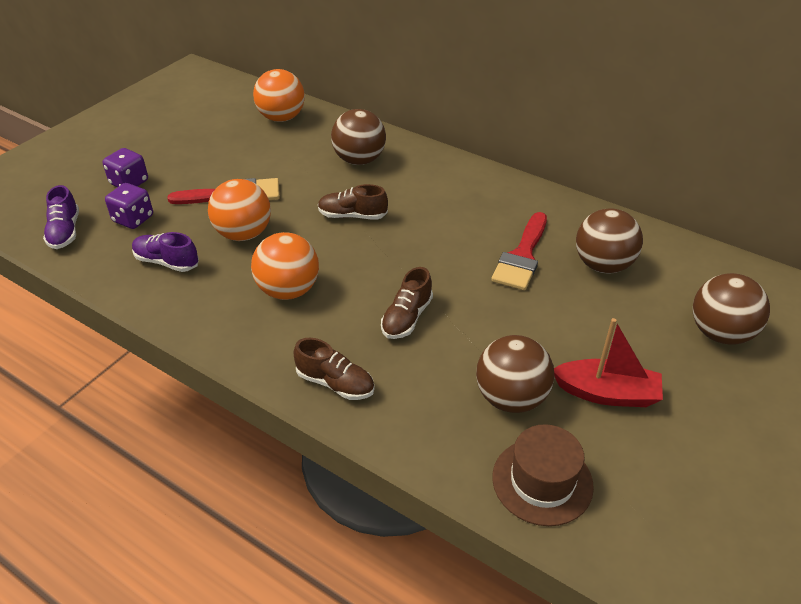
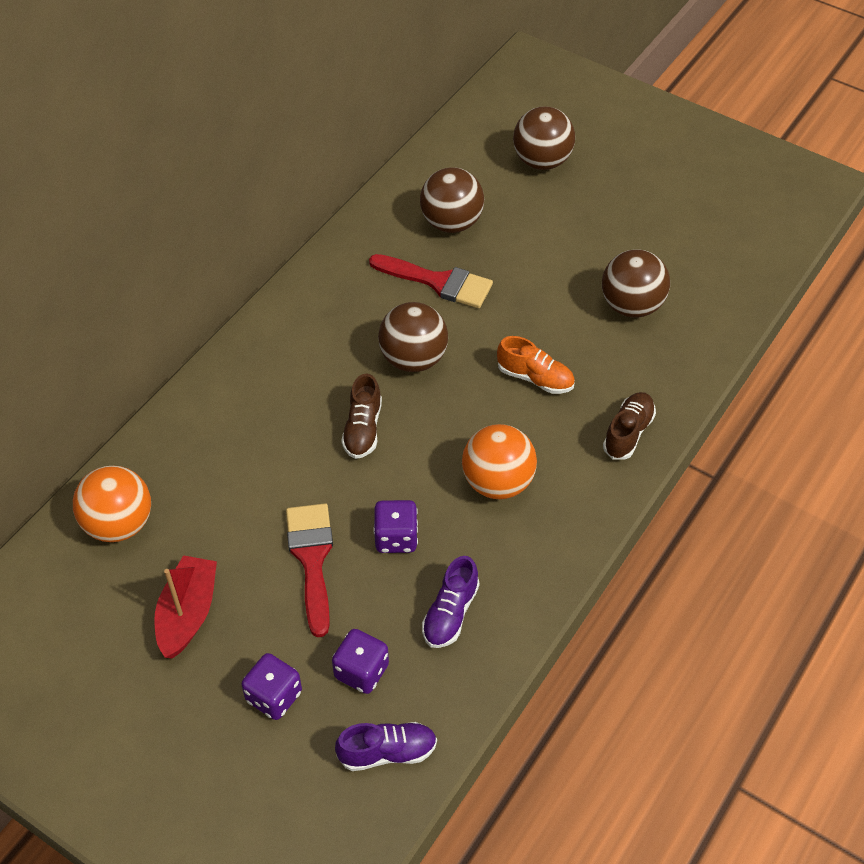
camera: 90 degrees left, 10 degrees up
(243, 234) = (396, 538): orange ball -> purple dice
(359, 160) = (242, 426): brown ball -> brown ball (413, 359)
(406, 318) = (535, 378): brown shoe -> orange shoe
(542, 481) = (715, 293): brown hat -> none
(607, 393) = (619, 243): red boat -> red boat (188, 613)

